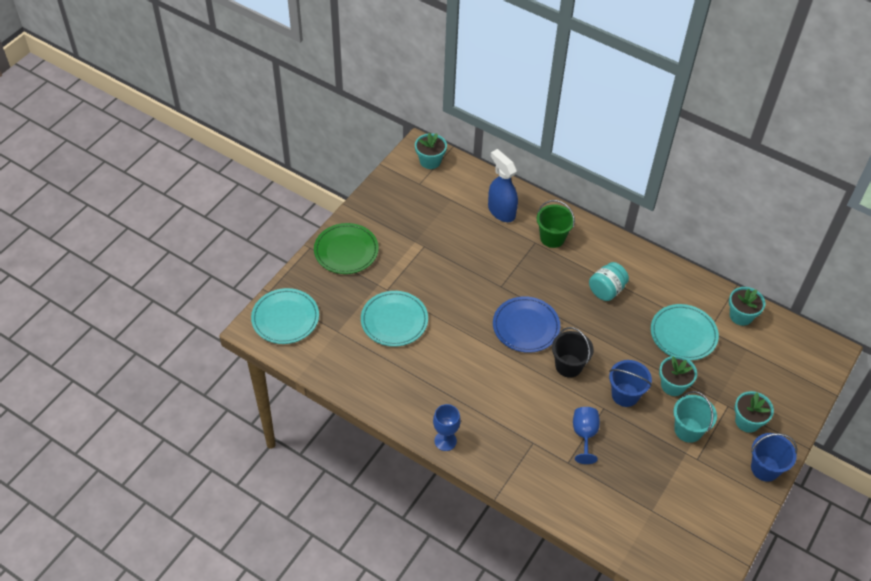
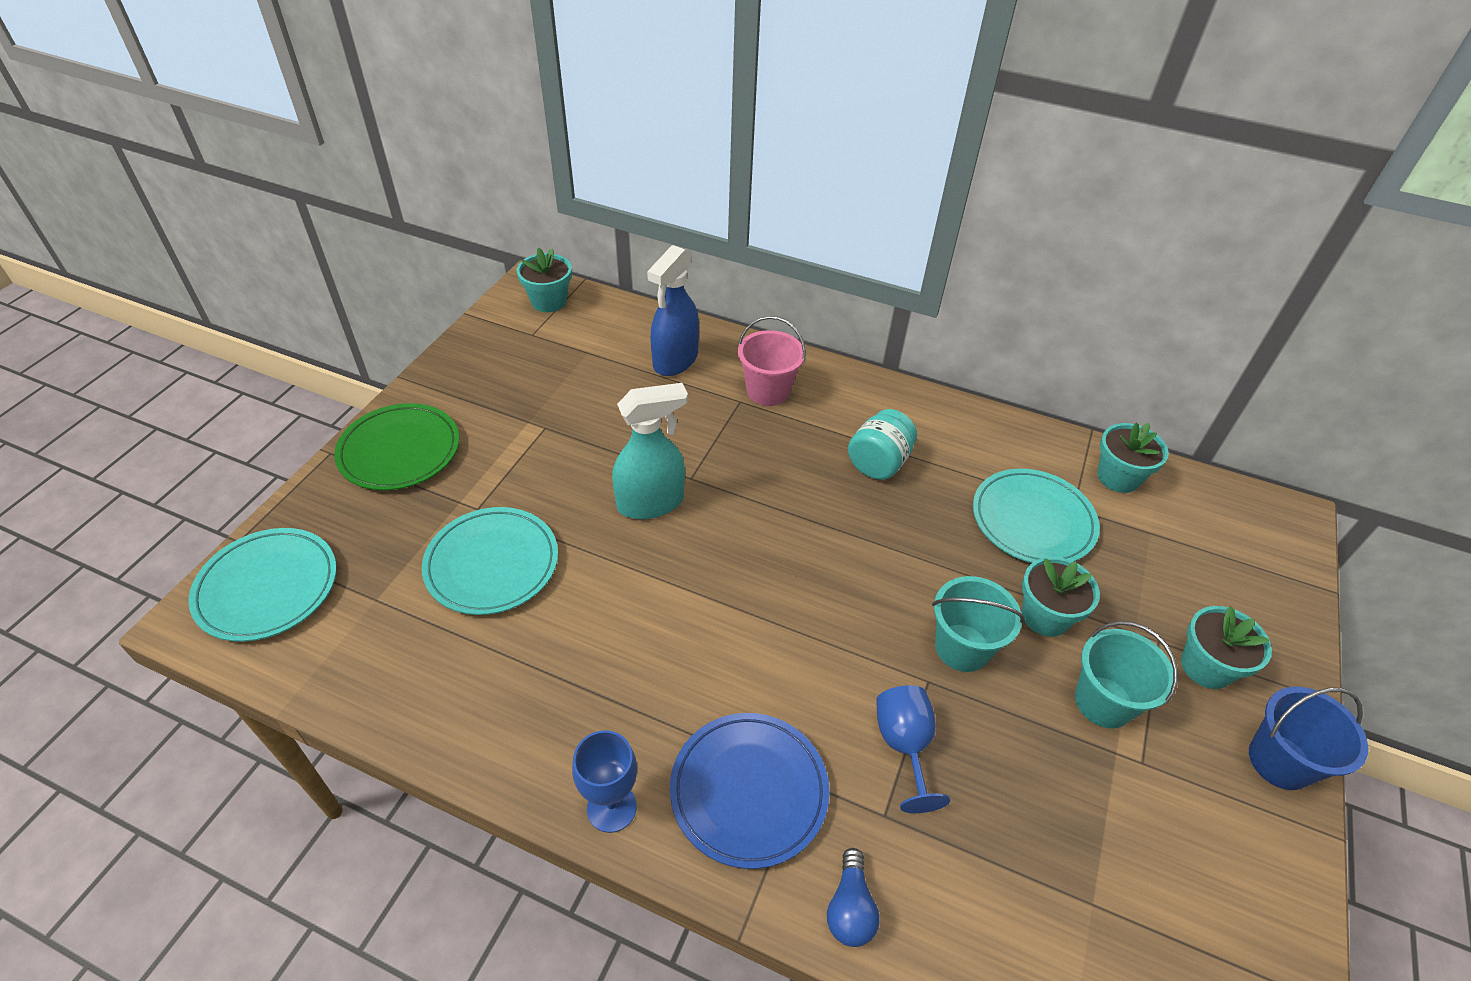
camera: 10 degrees left, 5 degrees down
(478, 298) = (651, 503): none -> turquoise spray bottle
(501, 211) = (675, 360): blue spray bottle -> blue spray bottle turned 105 degrees counterclockwise
(526, 326) = (747, 543): blue plate -> blue plate (749, 791)
(544, 495) = (850, 908): none -> blue light bulb
(552, 238) = (768, 391): green bucket -> pink bucket
(568, 366) = (841, 605): black bucket -> none
(625, 395) = (962, 648): blue bucket -> turquoise bucket

